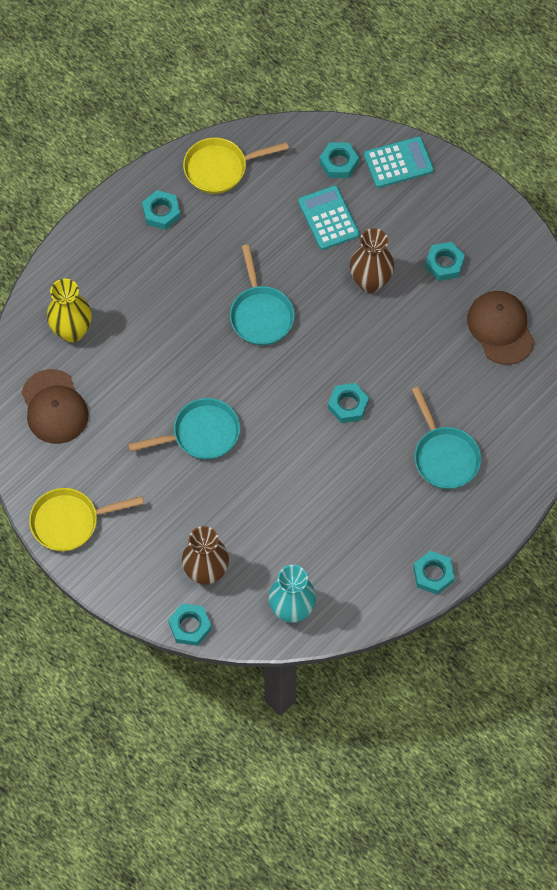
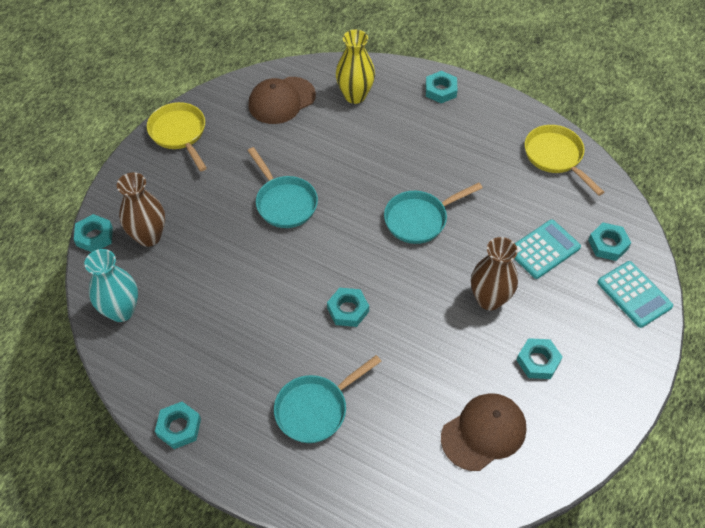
camera: 75 degrees right, 10 degrees down
(161, 212) = (492, 127): turquoise nut -> turquoise nut (440, 90)

